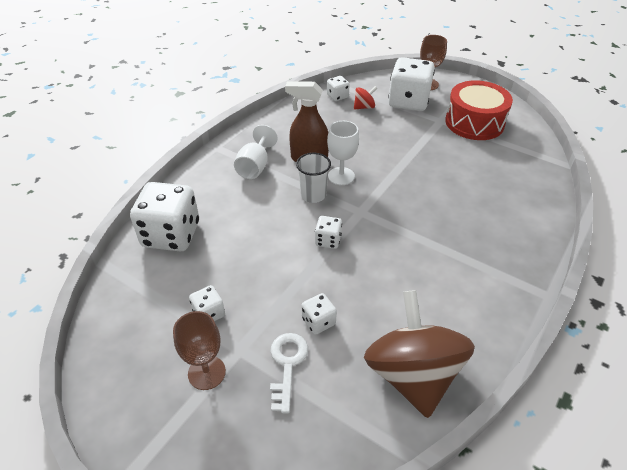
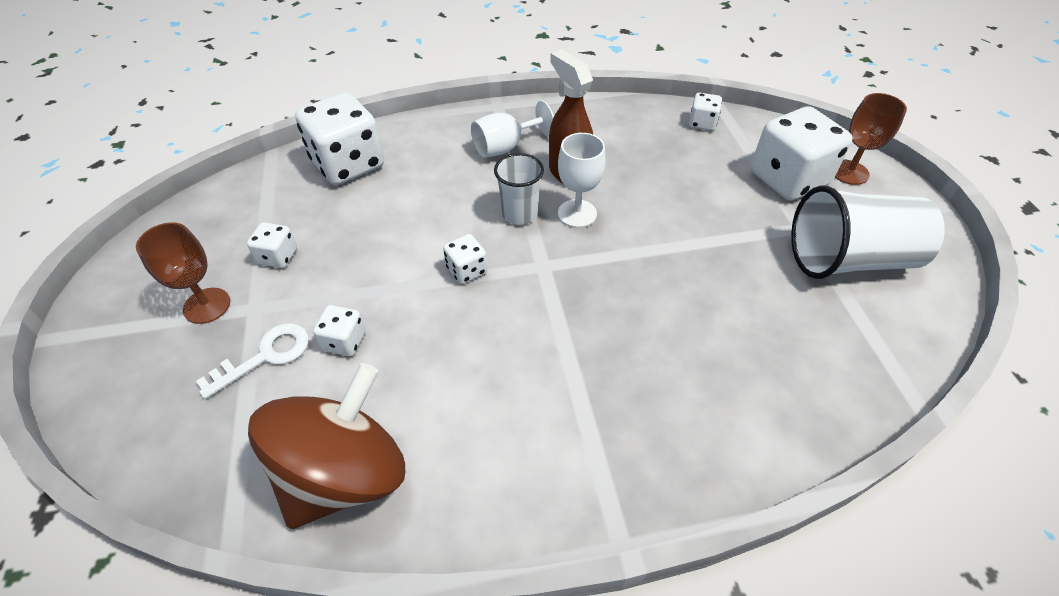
camera: 45 degrees right, 5 degrees up
(364, 107) = (717, 153): red spinning top -> none
(474, 122) = (849, 259): red drum -> white cup

